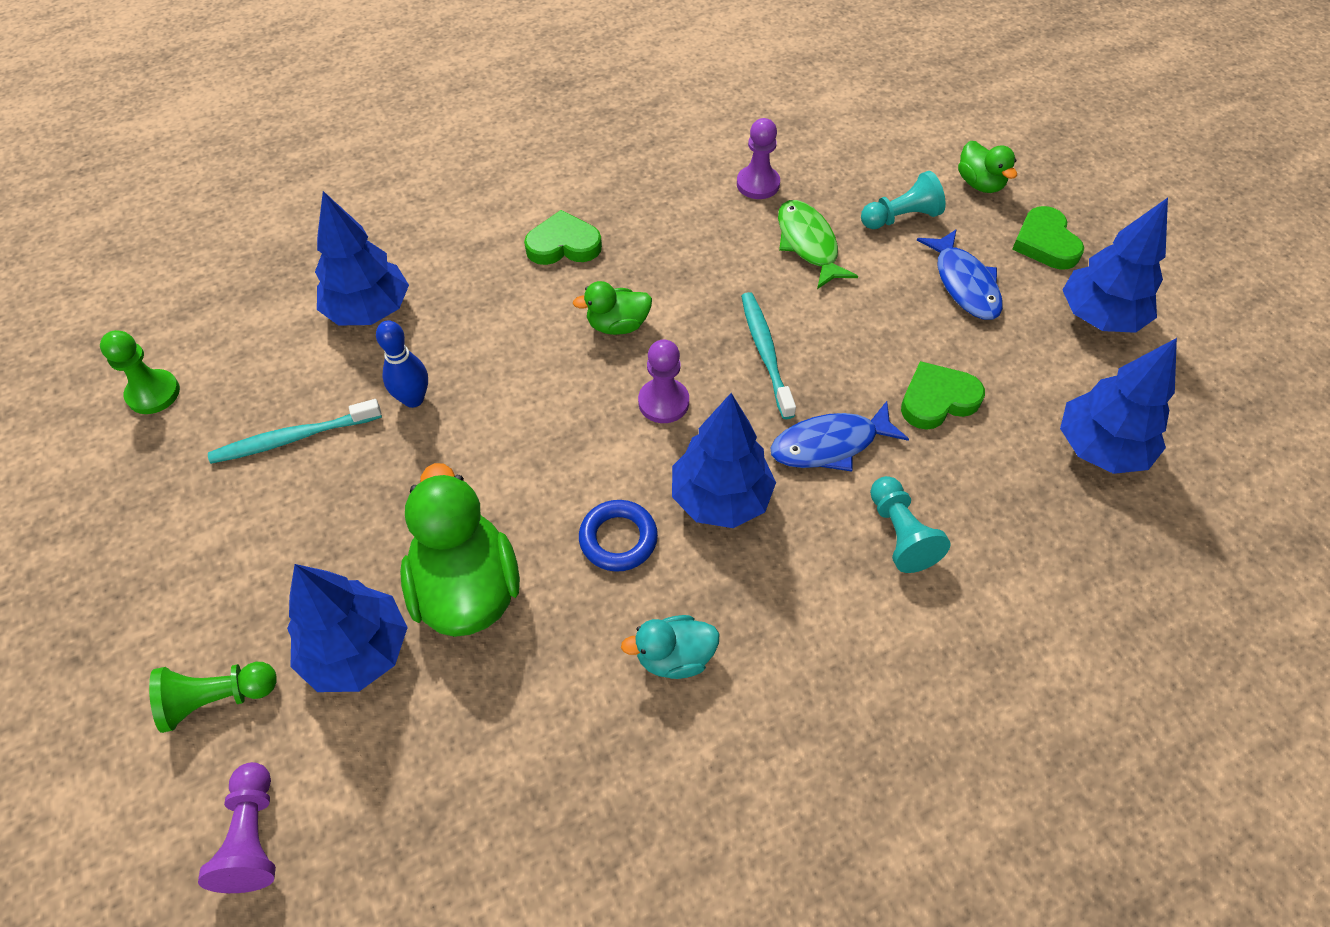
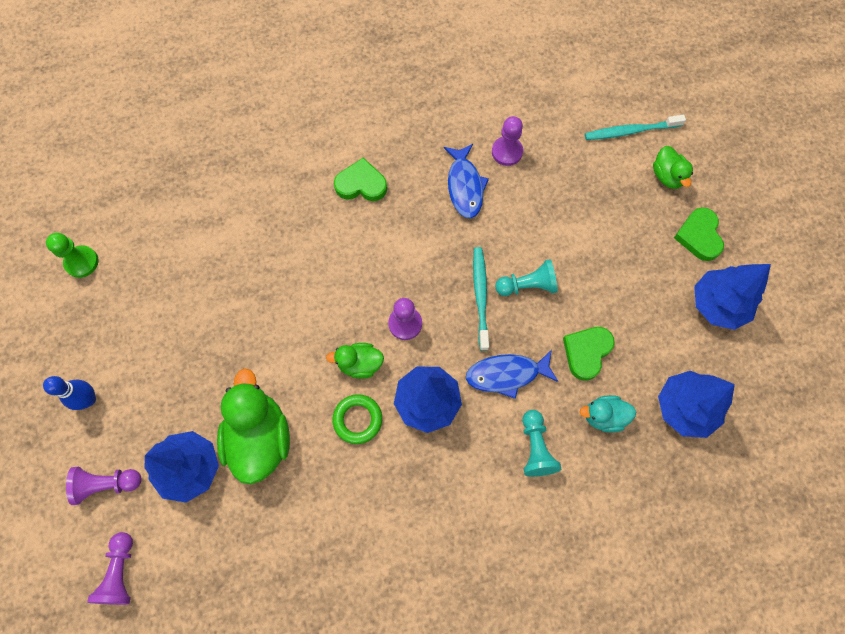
camera: 10 degrees right, 15 degrees up
(217, 698) = (107, 484): green pawn -> purple pawn
(293, 438) = (166, 311): turquoise toothbrush -> turquoise toothbrush (630, 131)
(369, 311) = (224, 219): blue tree -> none
(413, 399) = (244, 294): blue bowling pin -> blue bowling pin (88, 399)
(617, 325) = (386, 257): green duck -> green duck (360, 364)
(618, 539) = (357, 419): blue ring -> green ring
(674, 657) = (377, 506): turquoise duck -> turquoise duck (603, 416)
(808, 244) = (530, 210): green fish -> none
(901, 217) = (601, 197): turquoise pawn -> turquoise pawn (527, 285)
(937, 400) = (586, 352): green heart -> green heart turned 45 degrees counterclockwise
(964, 284) = (631, 261): blue fish -> blue fish (465, 186)

